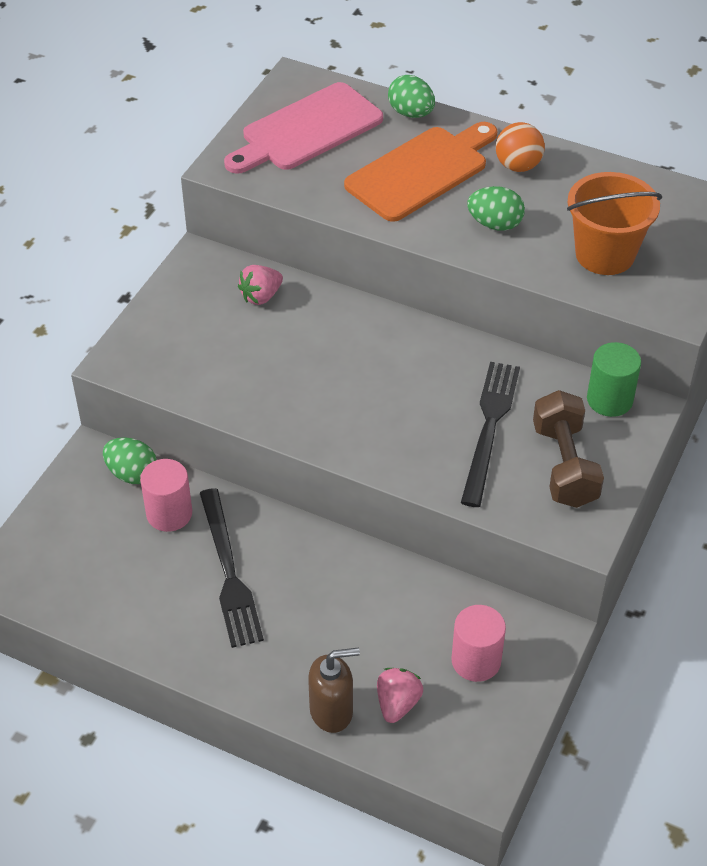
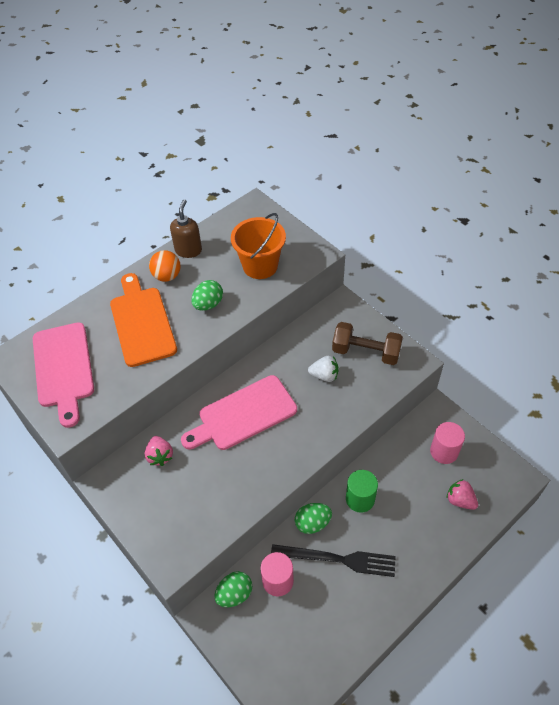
camera: 65 degrees left, 5 degrees up
(332, 711) = (455, 536): brown soap dispenser -> brown soap dispenser (188, 250)
(369, 358) = (243, 415): none -> pink cutting board
(411, 113) = (86, 309): green egg -> green egg (312, 523)
(489, 427) = (324, 375): black fork -> white strawberry
(609, 400) = (329, 315): green cylinder -> green cylinder (360, 499)

